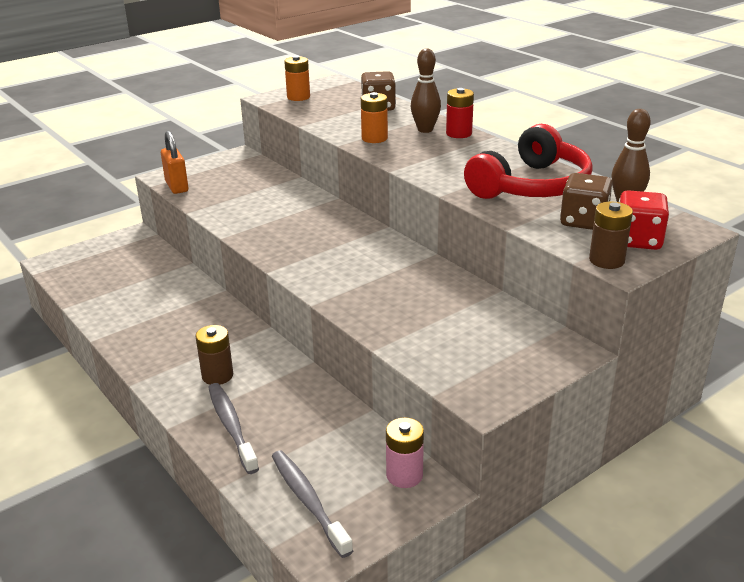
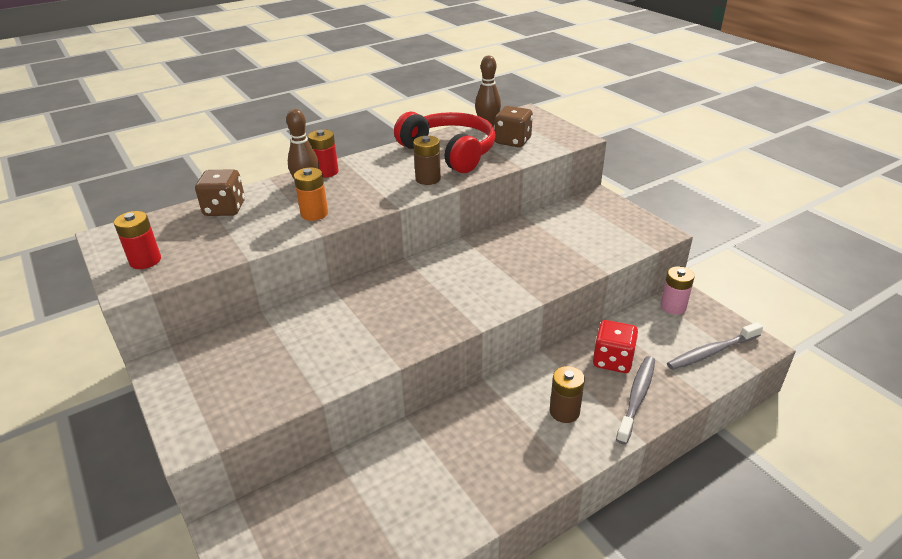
camera: 85 degrees left, 5 degrees up
(177, 186) = (236, 420): orange padlock -> none
(231, 426) = (636, 398): grey toothbrush -> grey toothbrush turned 135 degrees clockwise
(298, 97) = (145, 261): orange battery -> red battery
(606, 260) = (569, 141): brown battery -> brown battery (428, 179)
(638, 240) = (541, 129): red dice -> red dice (612, 360)

